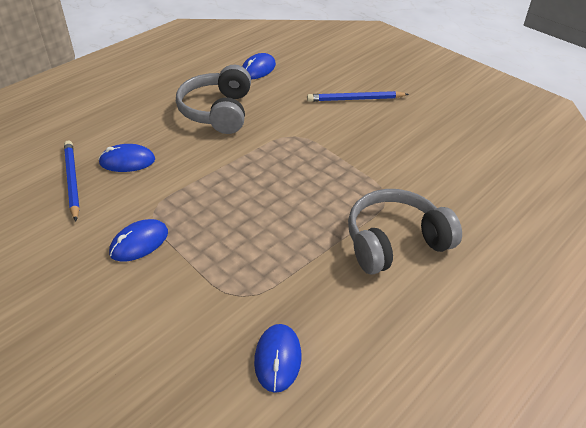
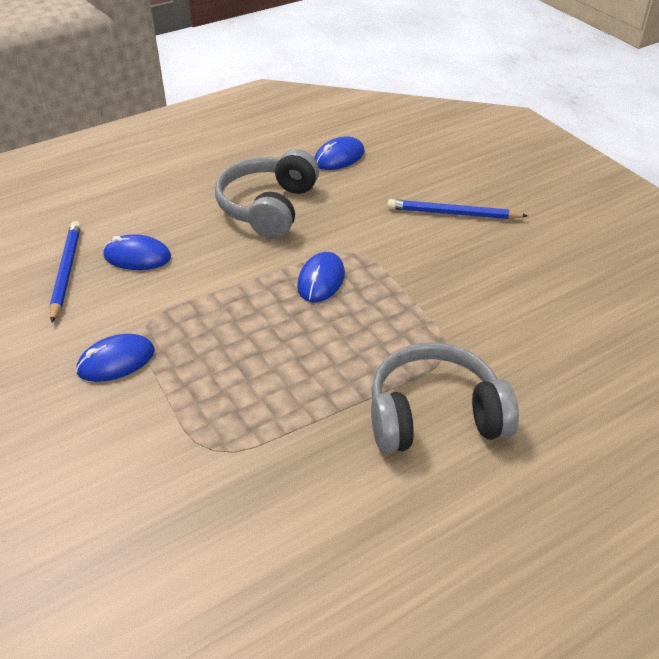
camera: 15 degrees right, 0 degrees up
(278, 359) = (229, 538): blue mouse -> blue mouse (321, 280)

